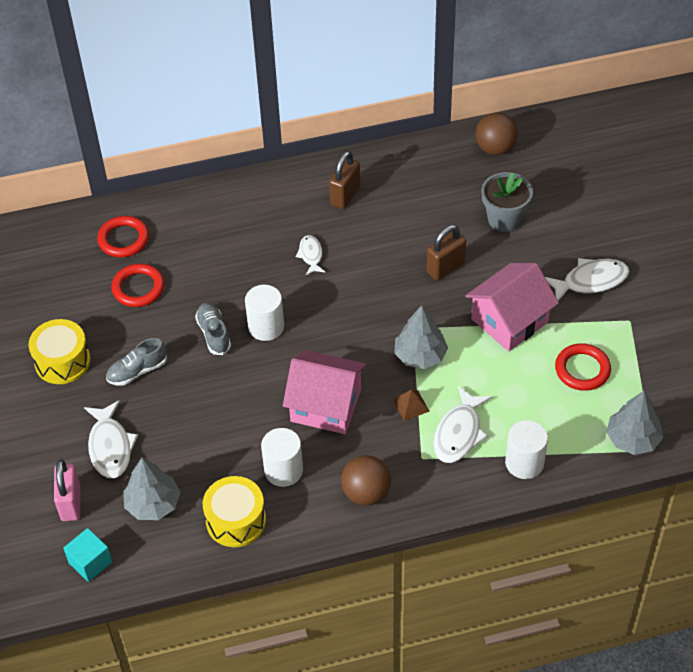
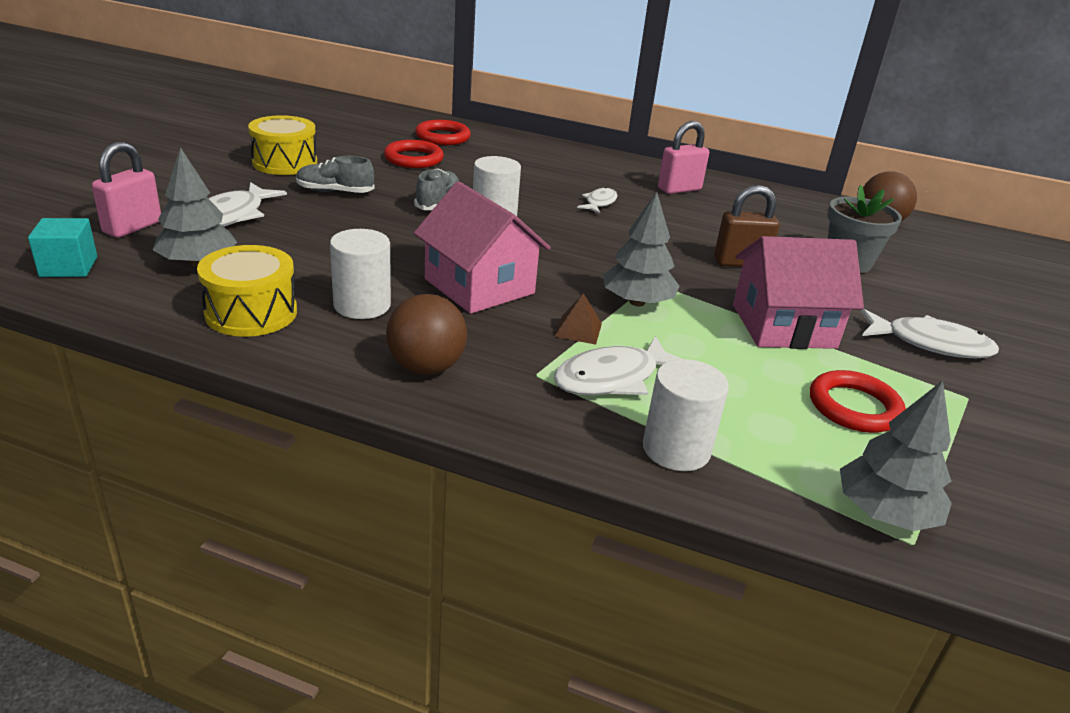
camera: 30 degrees right, 20 degrees down
(345, 196) = (679, 189): brown padlock -> pink padlock

